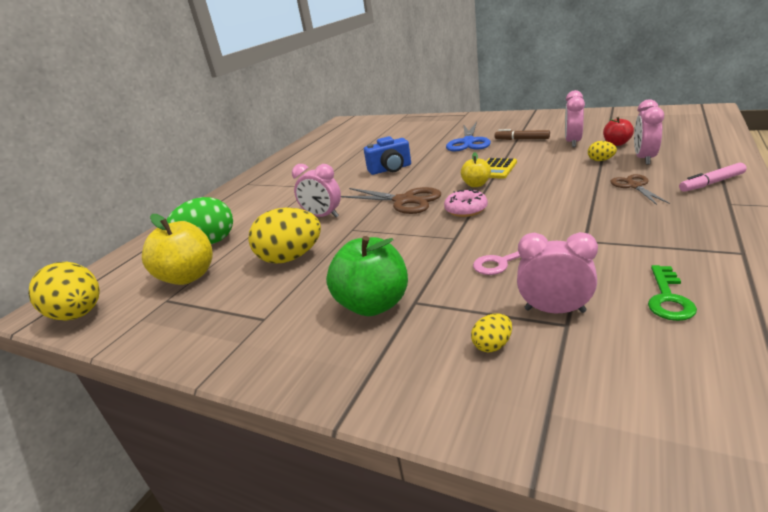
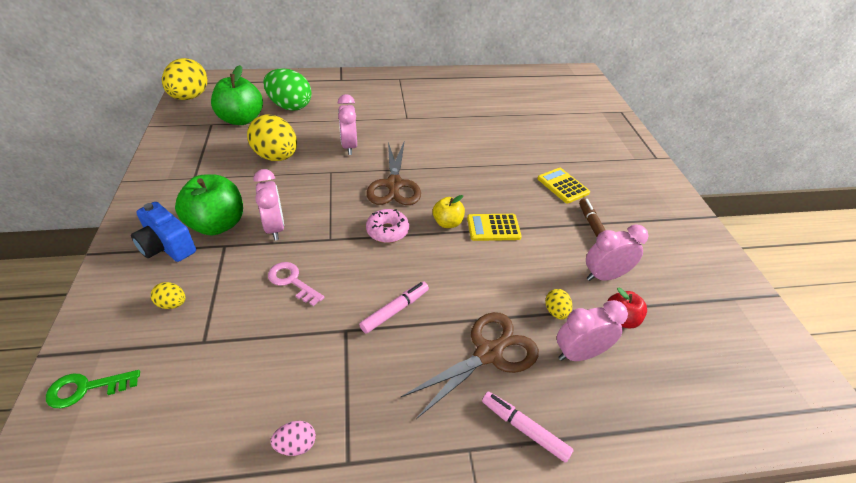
camera: 50 degrees right, 15 degrees up
(188, 276) = (241, 119): yellow apple -> green apple
(390, 169) = (463, 152): blue camera -> blue camera (167, 246)
(468, 142) = (562, 186): blue scissors -> yellow calculator
(554, 310) = (222, 330): pink clock -> pink clock (275, 228)
(570, 216) = (395, 310): none -> pink marker
(634, 186) = (489, 353): brown scissors -> brown scissors, size x1.70
(668, 298) = (250, 405): green key -> green key (86, 388)
(722, 276) = (296, 445): none -> pink egg

